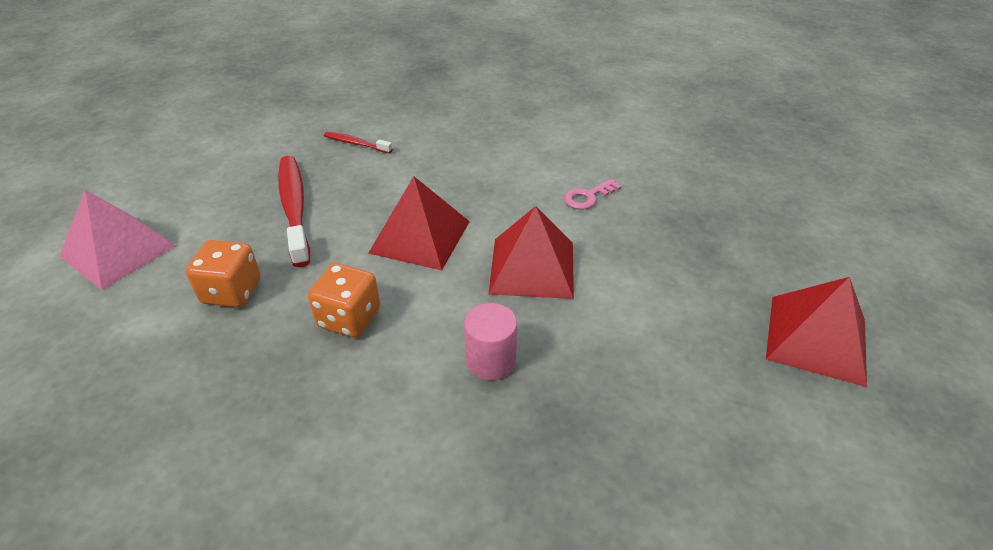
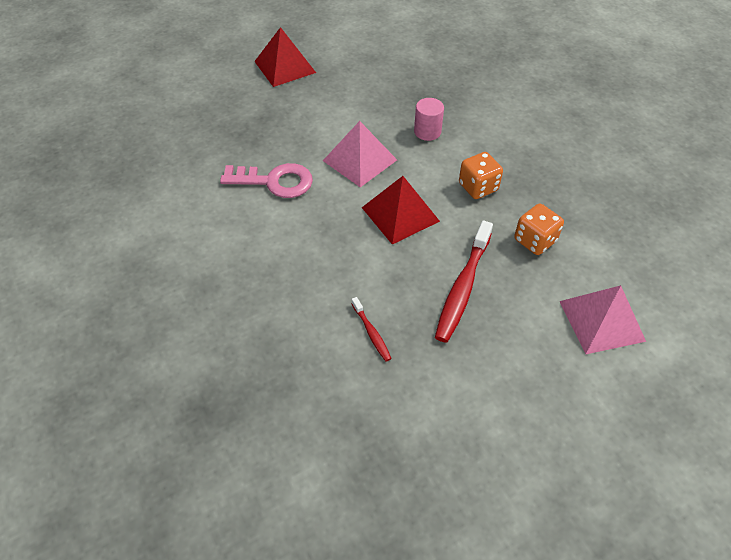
camera: 140 degrees left, 10 degrees up
(532, 267) = (359, 160): red pyramid -> pink pyramid
(588, 197) = (274, 181): pink key -> pink key, size x1.89

